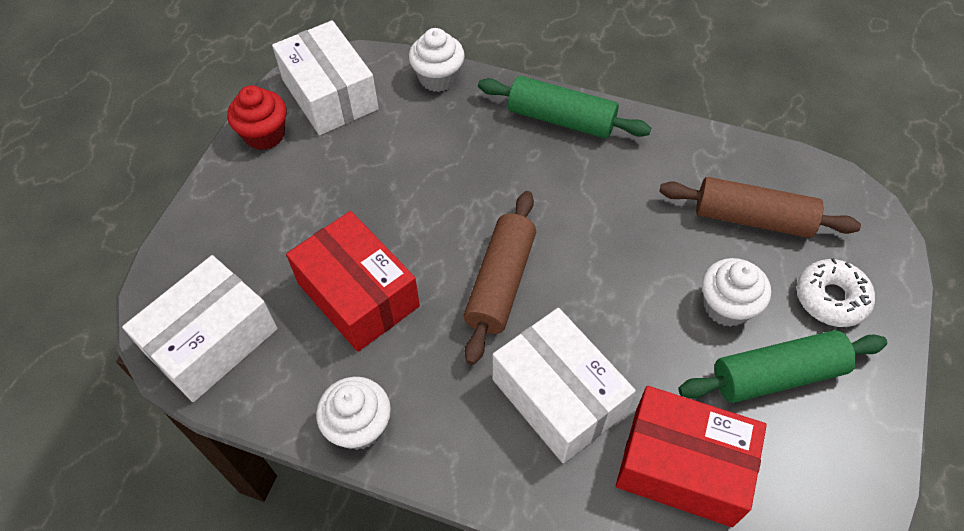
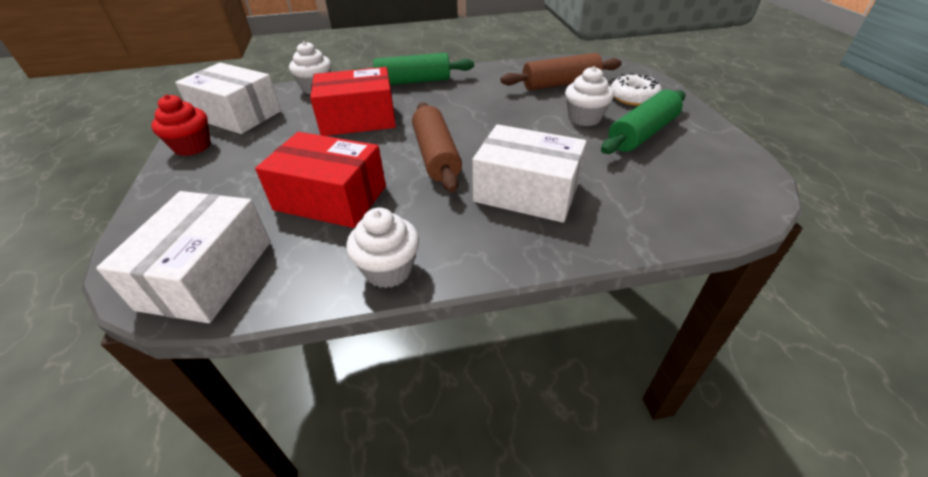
camera: 30 degrees left, 15 degrees down
(682, 466) = (638, 191): red box -> red box (358, 119)

